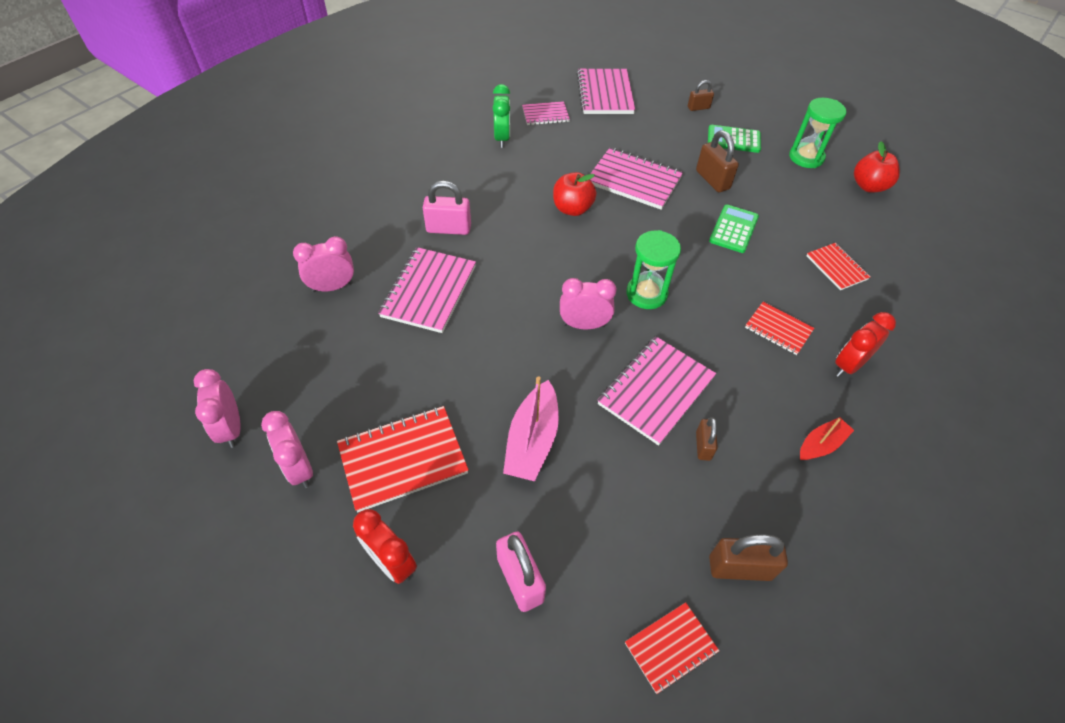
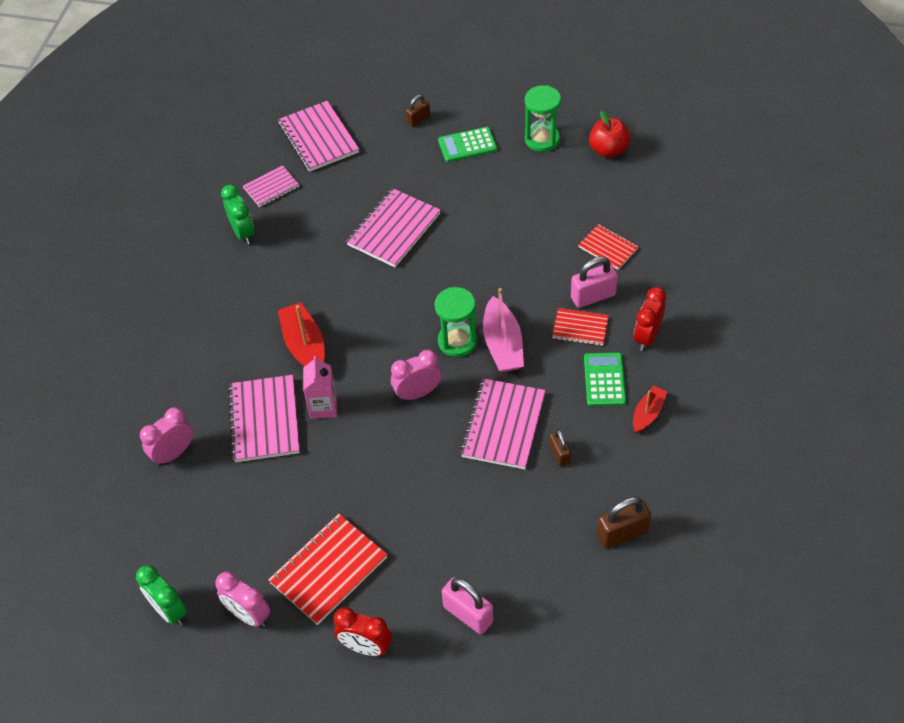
camera: 20 degrees left, 0 degrees up
(231, 428) = (169, 610): pink clock -> green clock
(448, 229) = (246, 352): pink padlock -> pink padlock (593, 296)
(488, 301) = (323, 407): none -> pink carton
(502, 243) = (304, 346): none -> red boat
(532, 441) = (424, 510): pink boat -> pink boat (503, 344)
(572, 209) = (351, 283): red apple -> none
(634, 181) = (394, 230): pink notebook -> pink notebook turned 60 degrees counterclockwise
(670, 647) = (596, 609): red notebook -> none
(712, 180) = (466, 199): brown padlock -> none
(733, 229) = (506, 245): green calculator -> green calculator (604, 380)

